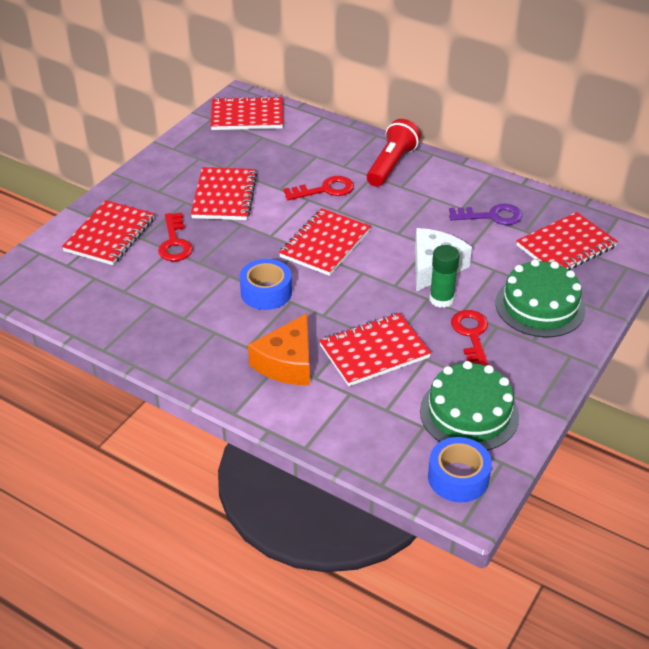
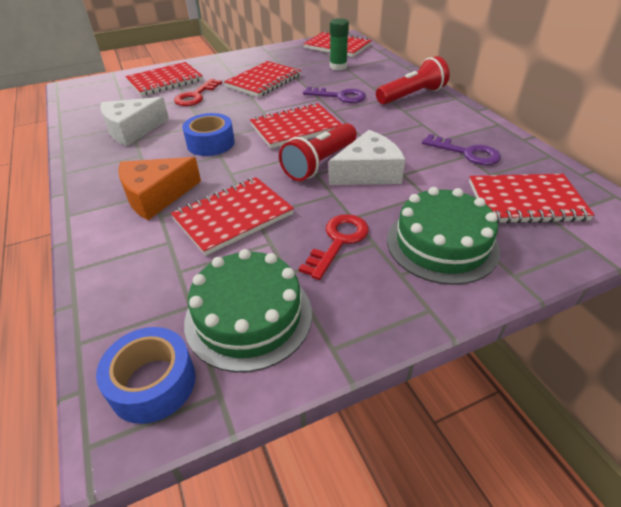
camera: 35 degrees right, 0 degrees up
(166, 309) = (132, 130): none -> white cheese
(324, 190) = (339, 96): red key -> purple key
(374, 351) = (233, 217): red notebook -> red notebook turned 45 degrees counterclockwise
(387, 274) = (320, 163): none -> red flashlight
(441, 299) = (345, 199): green glue stick -> green glue stick (338, 67)

